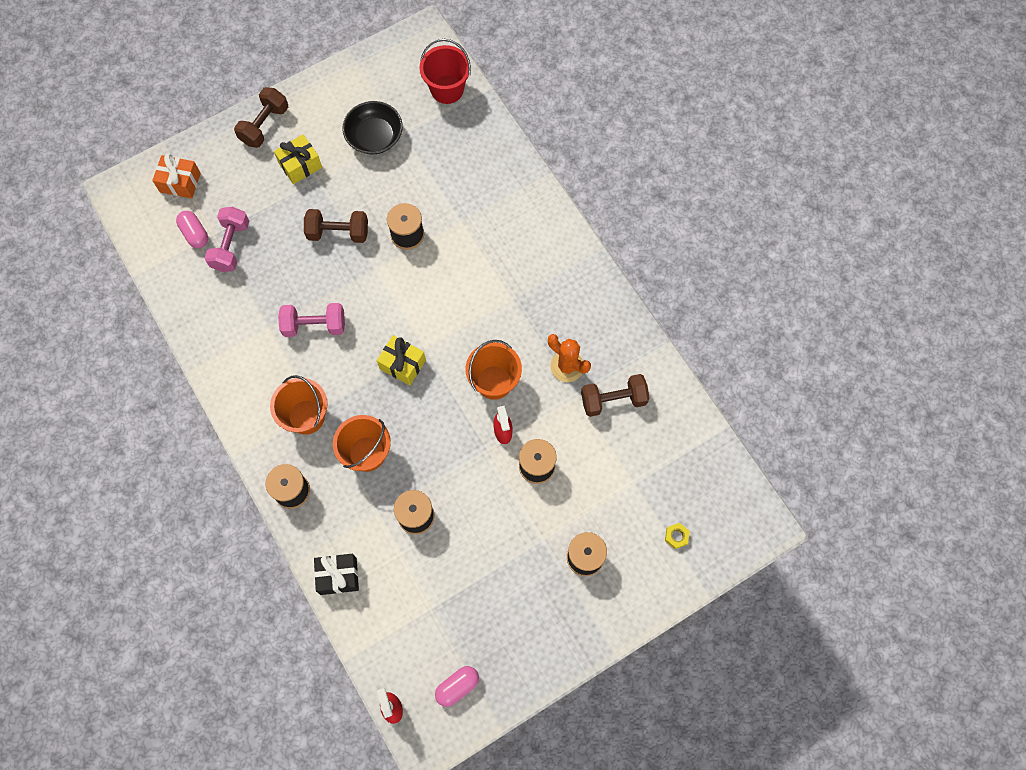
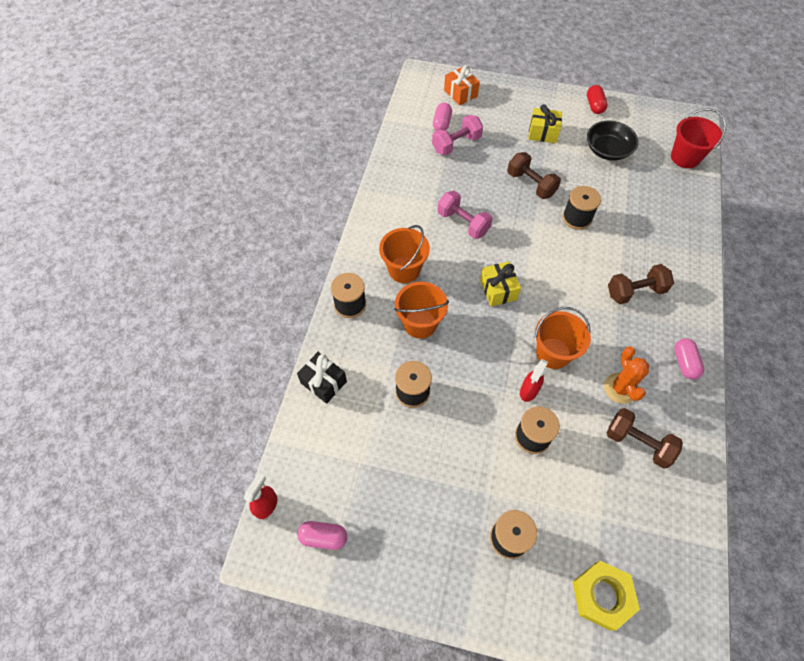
camera: 45 degrees right, 10 degrees down
(264, 125) = (541, 99): brown dumbbell -> brown dumbbell (635, 291)
(321, 93) = (594, 106): none -> red capsule
(596, 301) = (684, 363): none -> pink capsule
(676, 536) = (602, 596): yellow nut -> yellow nut, size x2.19

